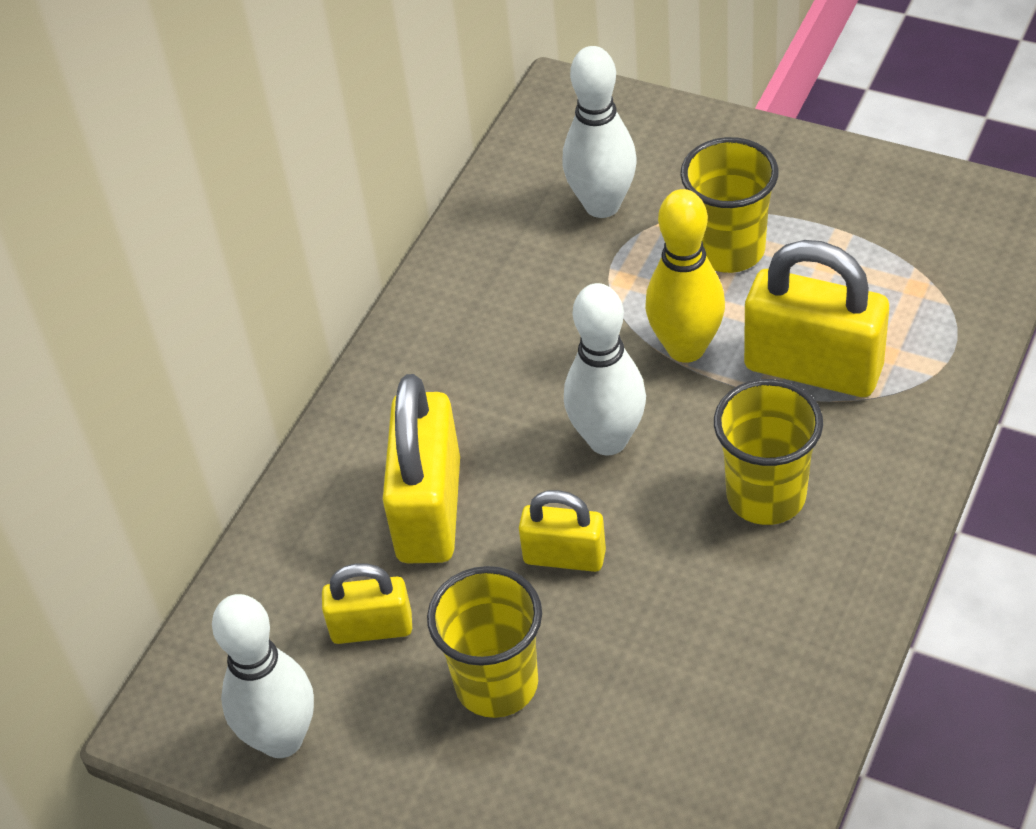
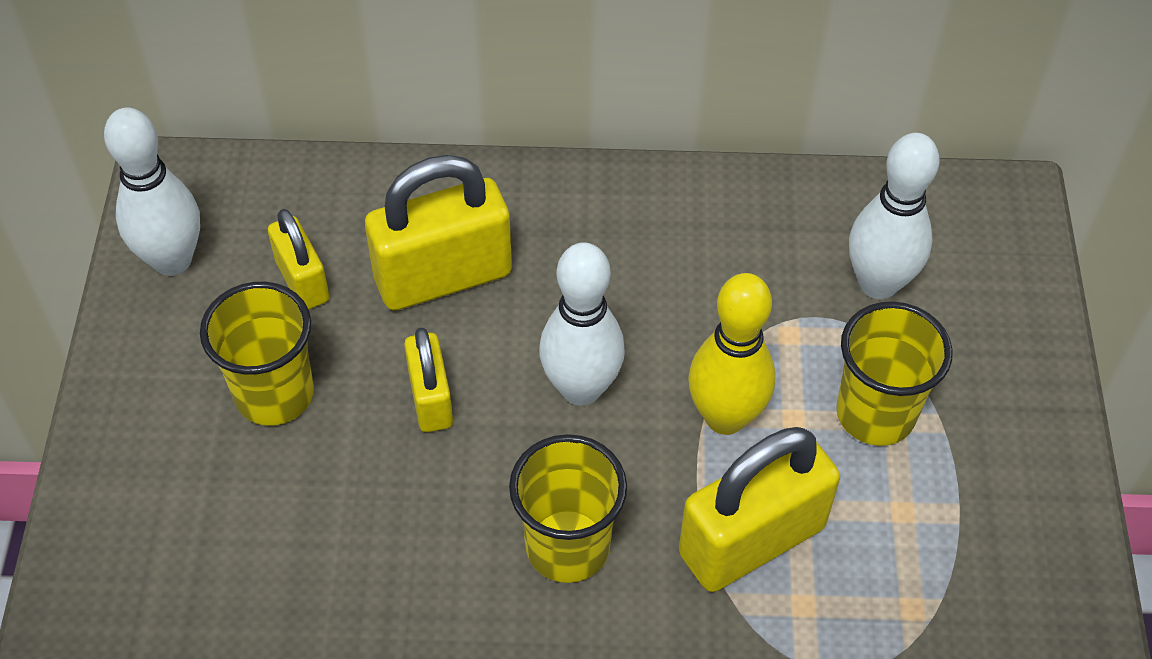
camera: 60 degrees right, 5 degrees up
(813, 368) = (751, 540): yellow padlock -> yellow padlock turned 60 degrees clockwise

